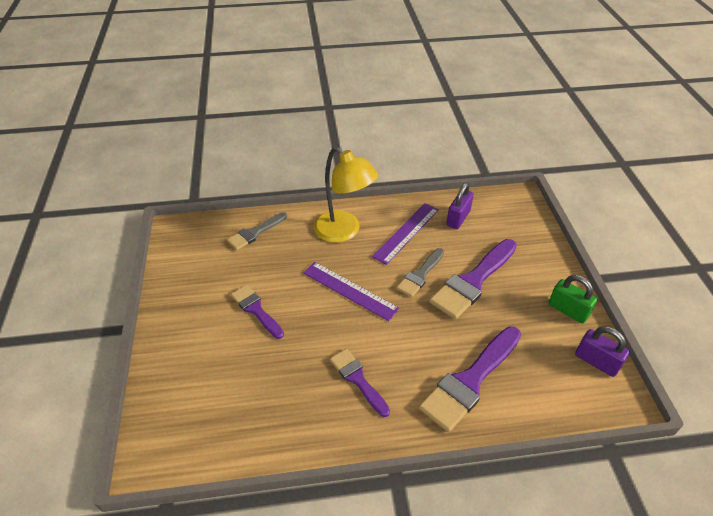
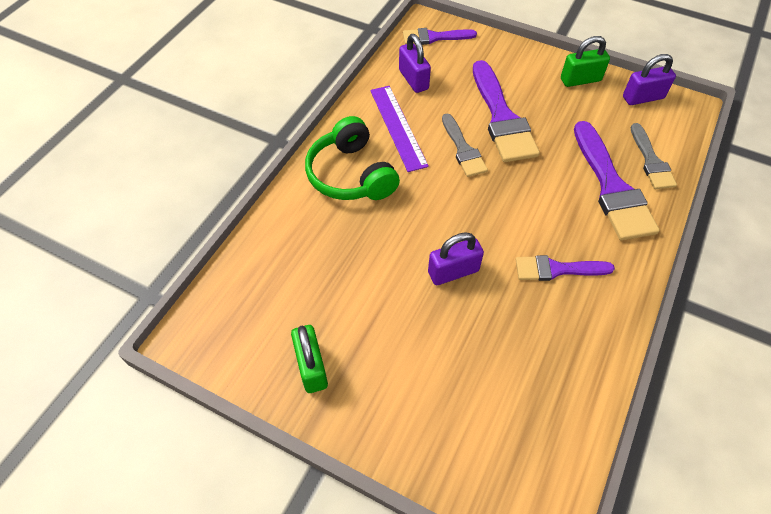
camera: 55 degrees left, 10 degrees up
(189, 289) = (311, 367): none -> green padlock
(255, 233) = (277, 255): grey brush -> grey brush (651, 161)
(256, 310) = (400, 312): purple brush -> purple brush (434, 37)
(308, 321) = (453, 272): none -> purple padlock
(344, 232) = (351, 175): yellow lamp -> green headphones
(350, 290) = (439, 215): purple ruler -> none

